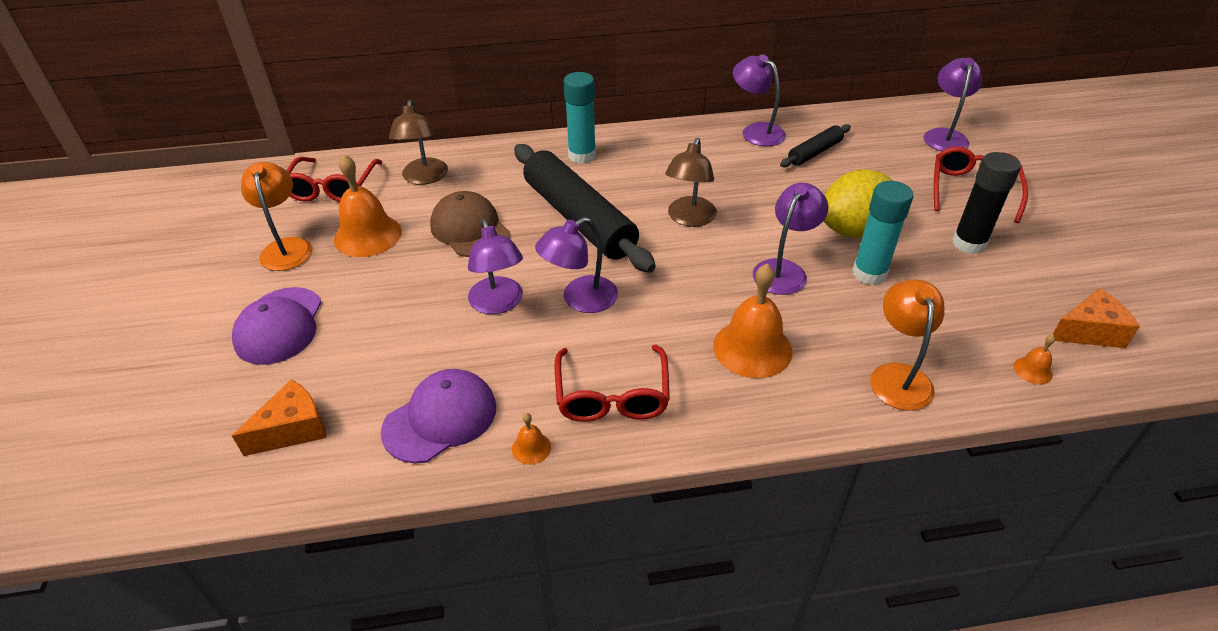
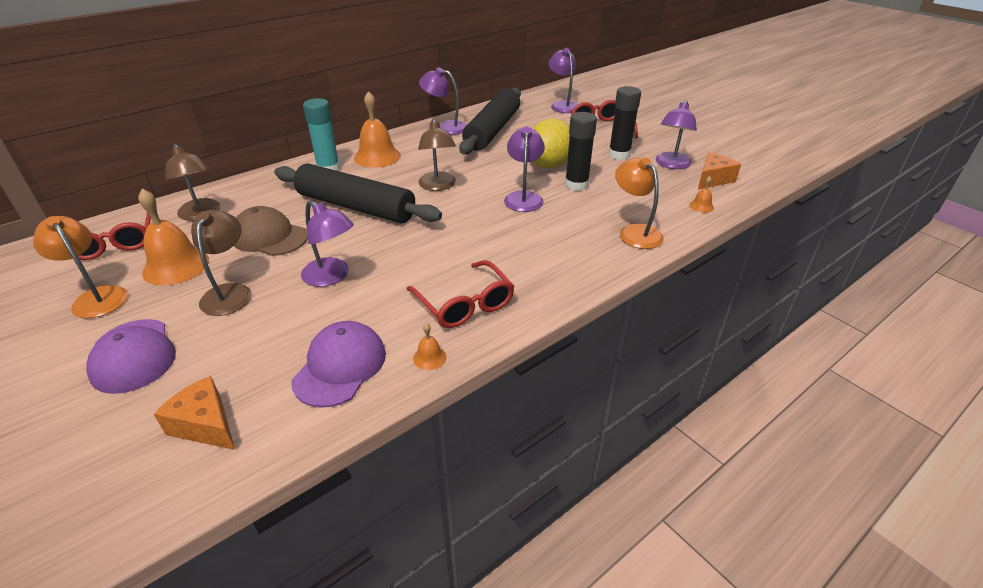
camera: 30 degrees left, 5 degrees down
(293, 429) = (205, 425): orange cheese -> orange cheese turned 75 degrees counterclockwise
(395, 286) = (230, 292): none -> brown lamp
(580, 299) = (395, 255): purple lamp -> purple lamp (671, 165)
(752, 348) = (537, 245): orange bell -> orange bell (377, 156)
(814, 152) = (492, 130): black rolling pin -> black rolling pin, size x2.07
(869, 273) = (576, 185): turquoise glue stick -> black glue stick

